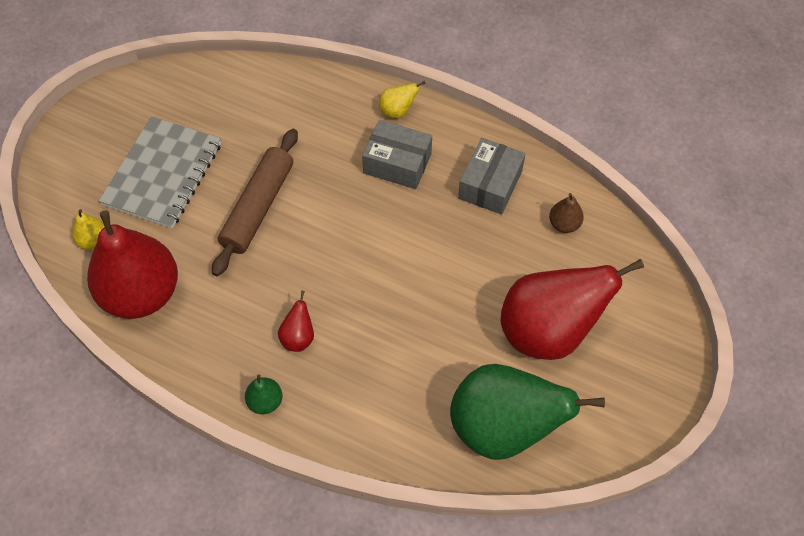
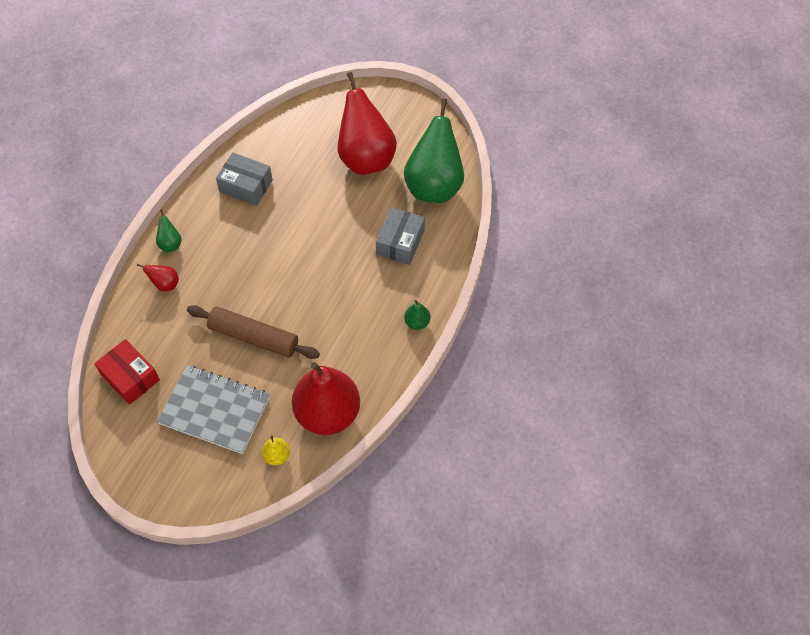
camera: 90 degrees left, 0 degrees up
(216, 90) = (130, 377): none -> red box
(298, 337) = (367, 304): red pear -> red pear (165, 284)
(397, 111) = (170, 244): yellow pear -> green pear
(397, 163) = (221, 244): grey box -> grey box (400, 242)
(564, 224) = (283, 144): brown pear -> none

